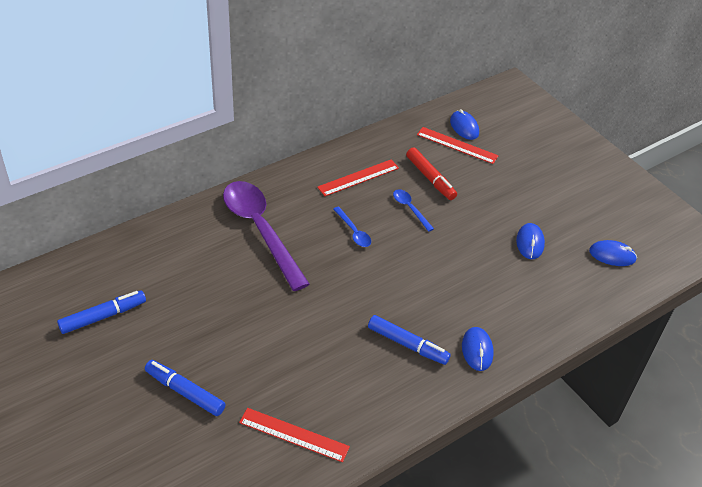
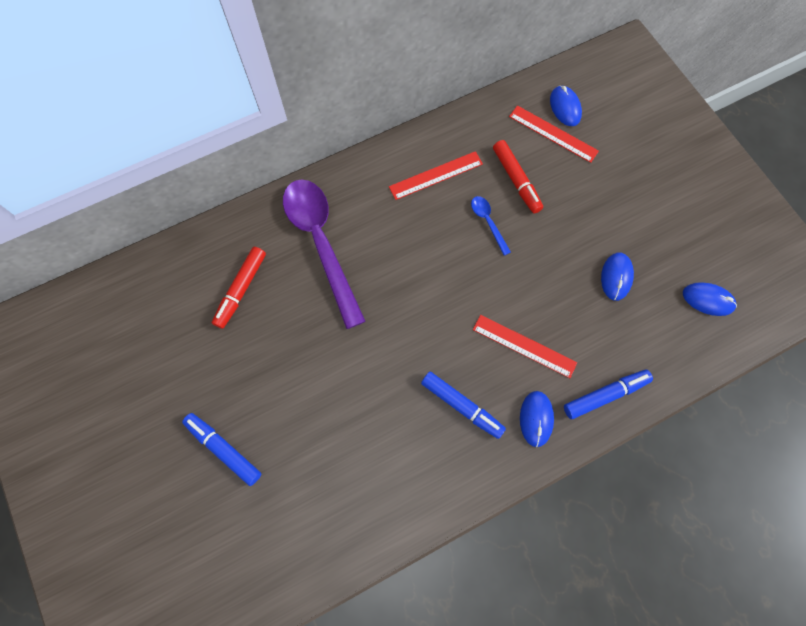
camera: 10 degrees right, 25 degrees up
(103, 316) = (148, 347): blue marker -> blue marker (605, 395)
(189, 268) = (241, 289): none -> red marker
(294, 434) = (329, 511): red ruler -> red ruler (524, 346)
(353, 232) = (421, 251): blue spoon -> none

